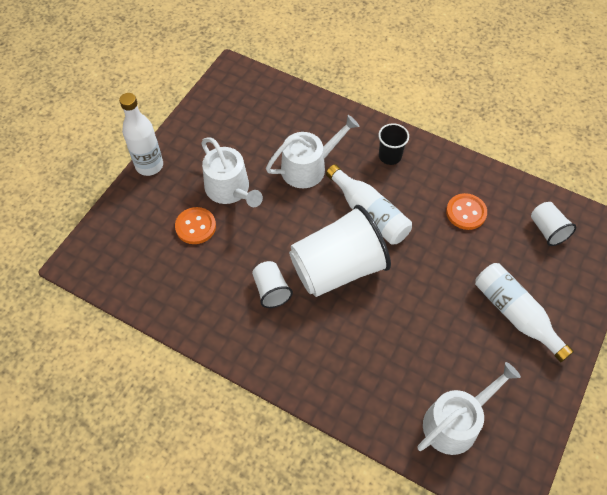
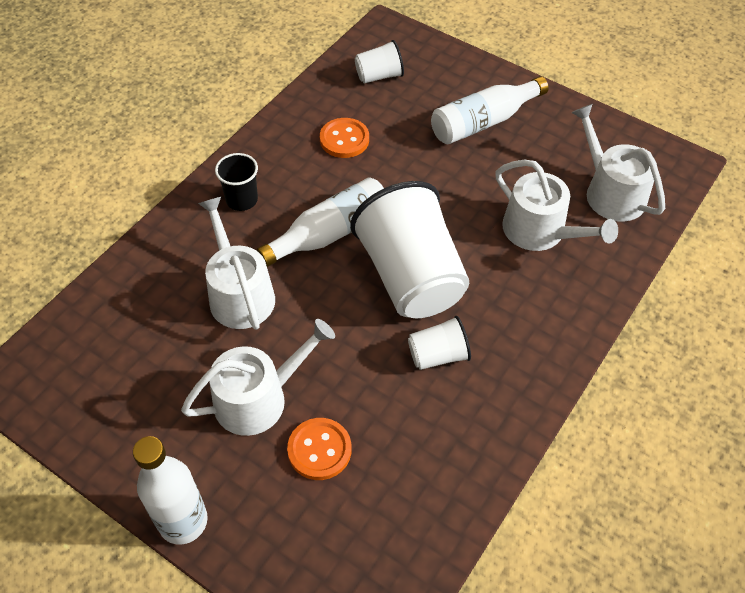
camera: 85 degrees left, 5 degrees down
(398, 361) = (540, 231): none -> white watering can

